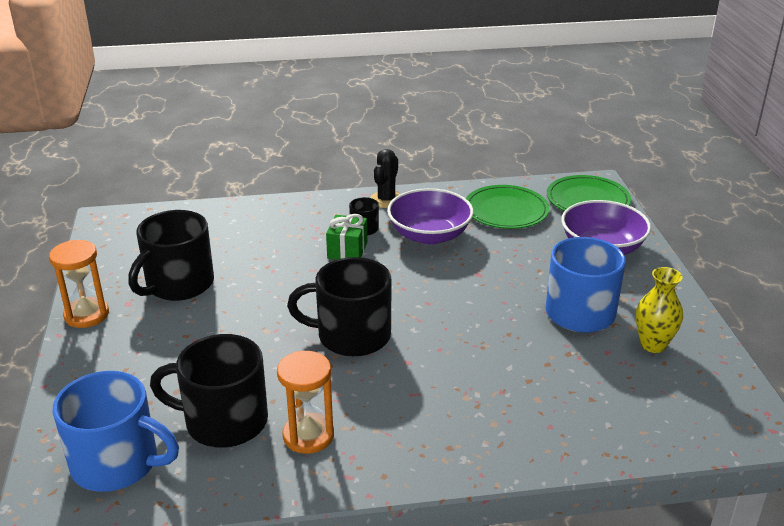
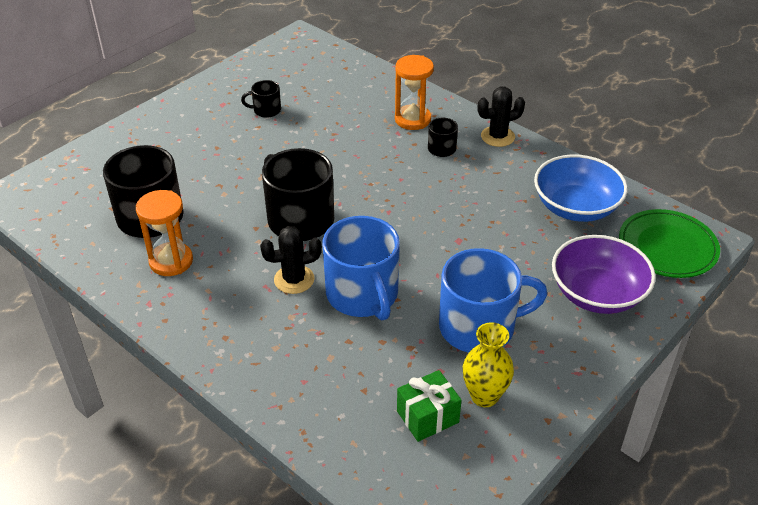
camera: 50 degrees right, 10 degrees up
(86, 315) = (192, 97): orange hourglass -> orange hourglass (412, 119)
(117, 463) = (71, 197): blue mug -> blue mug (362, 295)
(178, 284) = (266, 110): black mug -> black mug, size x0.47
(347, 250) = (402, 157): green gift -> green gift (427, 416)
(423, 374) = (294, 279): none -> black cactus
(429, 235) = (478, 186): purple bowl -> none
(506, 210) = (575, 207): green plate -> blue bowl

